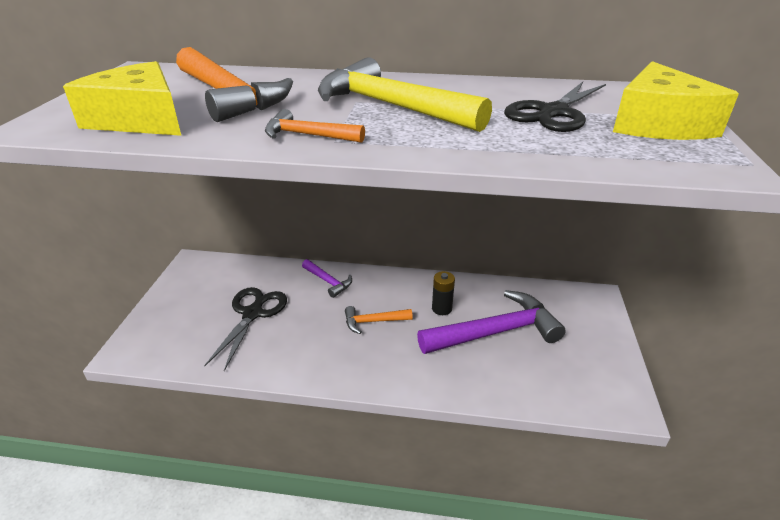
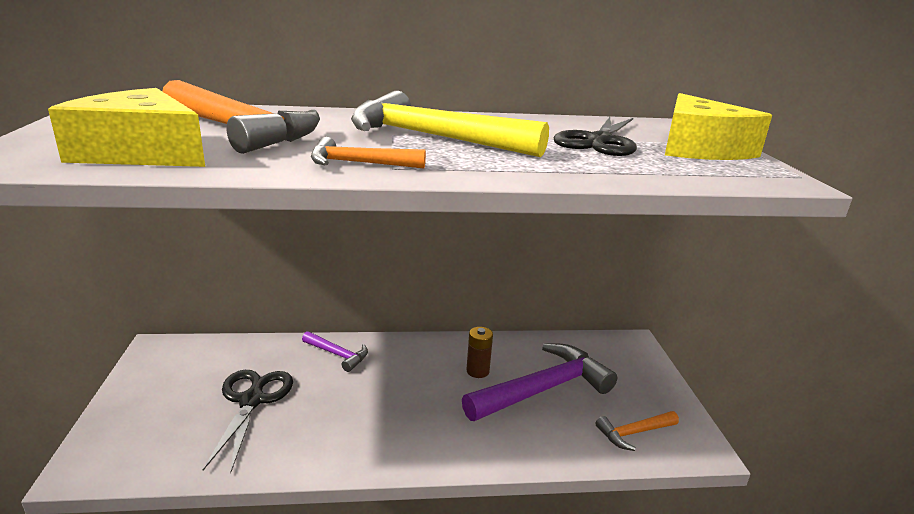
camera: 15 degrees left, 10 degrees down
(373, 321) = (404, 393): orange hammer -> orange hammer (634, 433)
(441, 308) = (477, 371): black battery -> brown battery

